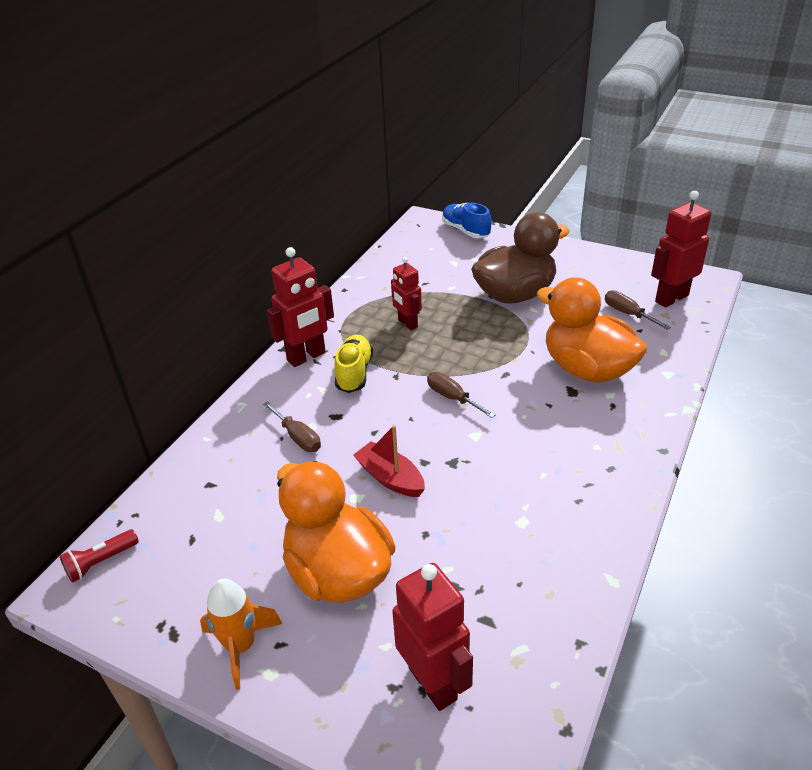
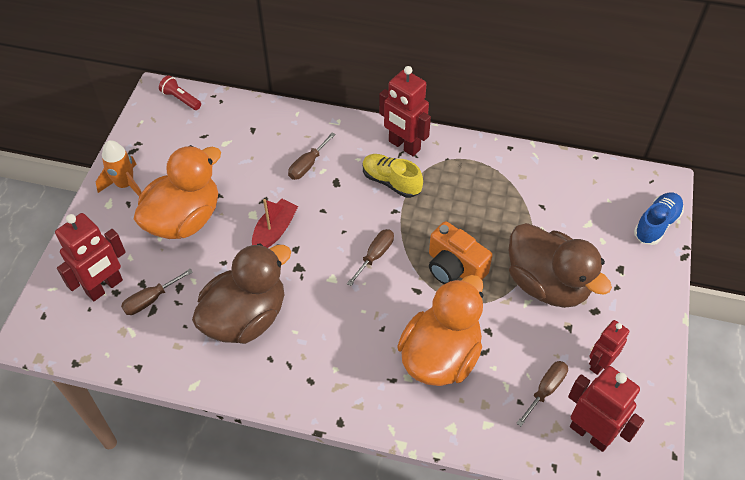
camera: 75 degrees right, 15 degrees up
(354, 373) = (391, 182): yellow shoe -> yellow shoe turned 135 degrees counterclockwise
(407, 323) = (471, 205): red robot -> red robot (599, 364)
(469, 622) = (150, 300): none -> brown screwdriver
(483, 345) = (454, 268): none -> orange camera
(516, 518) = (246, 317): none -> brown duck

